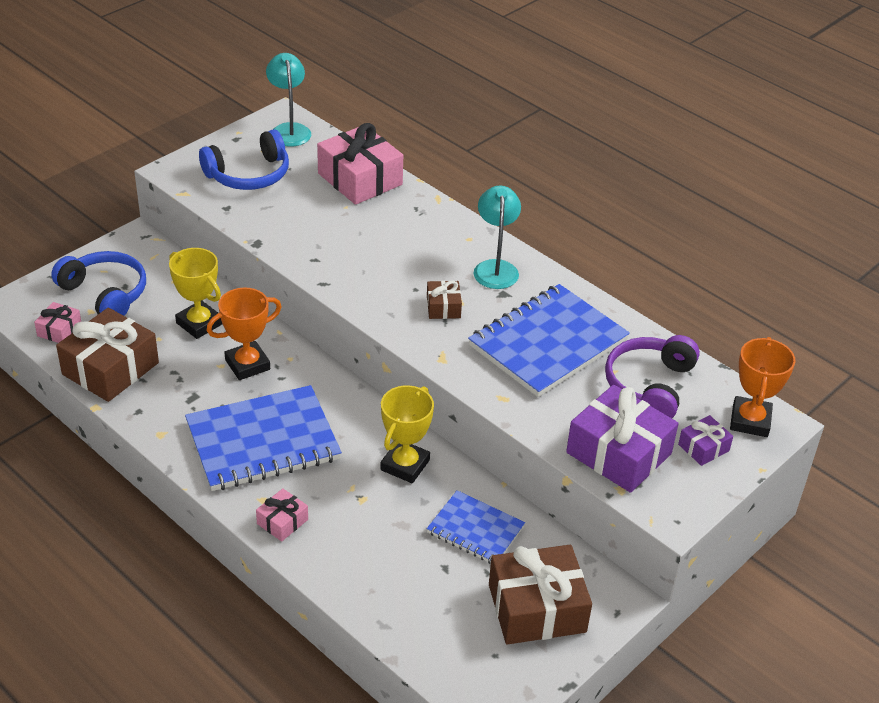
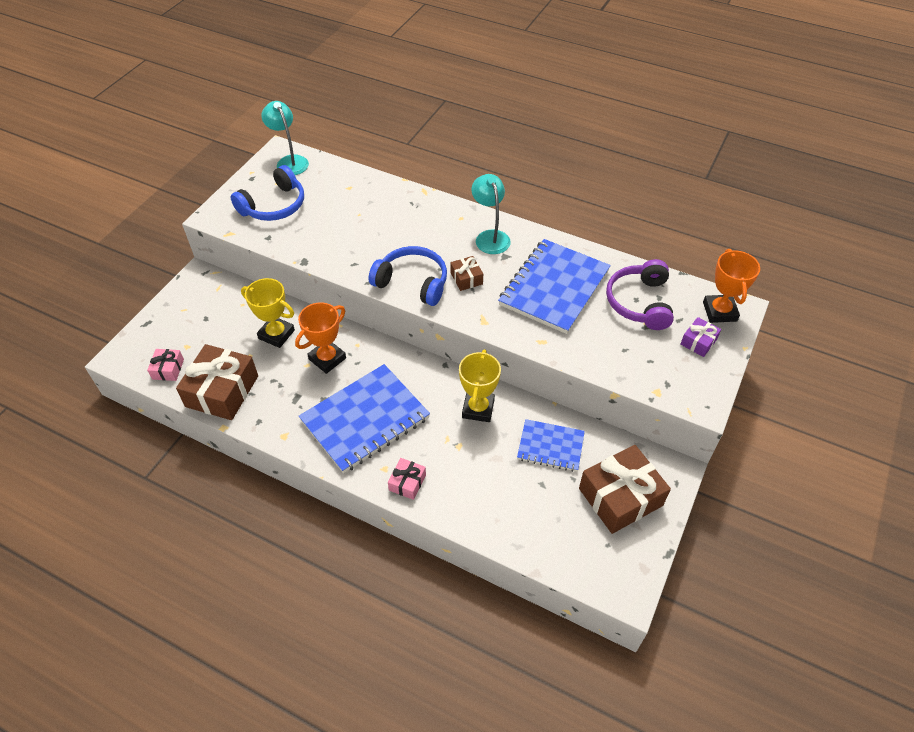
camera: 15 degrees left, 10 degrees up
(105, 293) = (192, 328): blue headphones -> blue headphones (412, 283)
(360, 179) = (360, 189): pink gift -> none
(618, 453) = (643, 363): purple gift -> none

